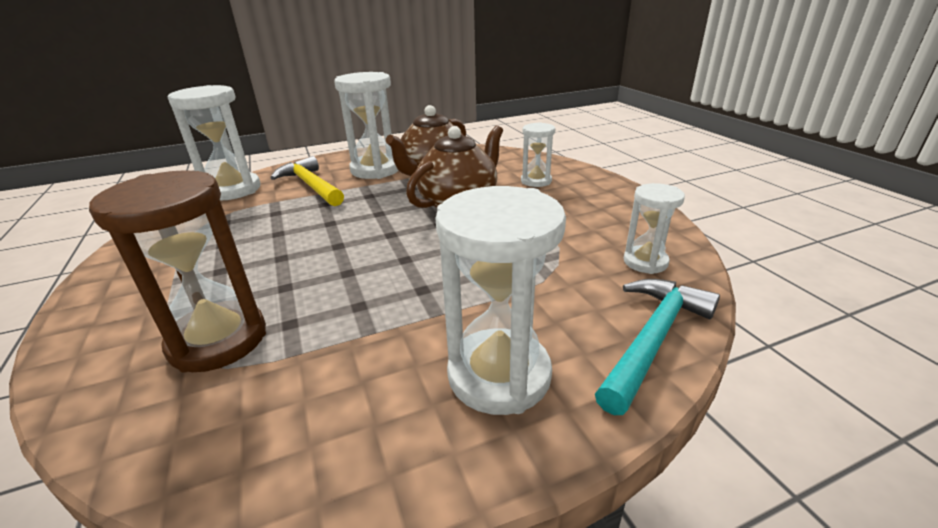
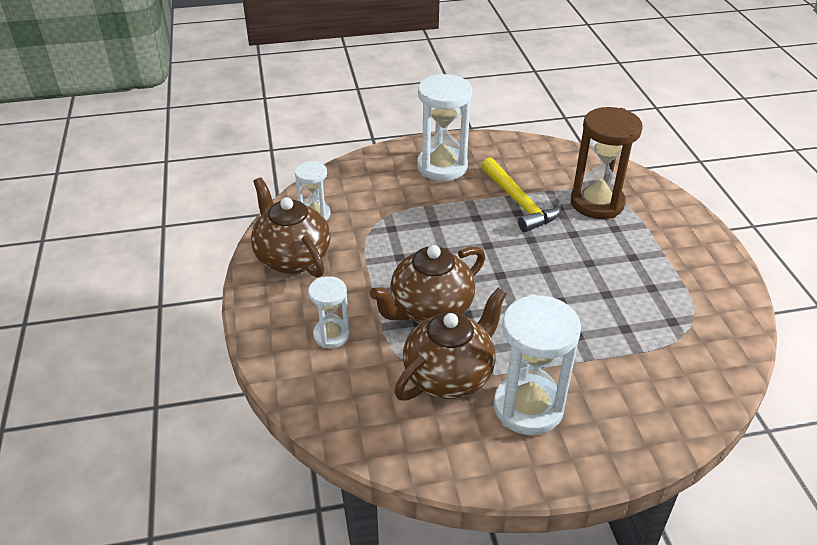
camera: 170 degrees left, 10 degrees up
(232, 190) = (707, 390): white hourglass -> none
(311, 185) = (606, 381): yellow hammer -> yellow hammer (519, 203)
(623, 219) = (292, 258): none -> brown teapot
(653, 339) = (355, 171): turquoise hammer -> none

